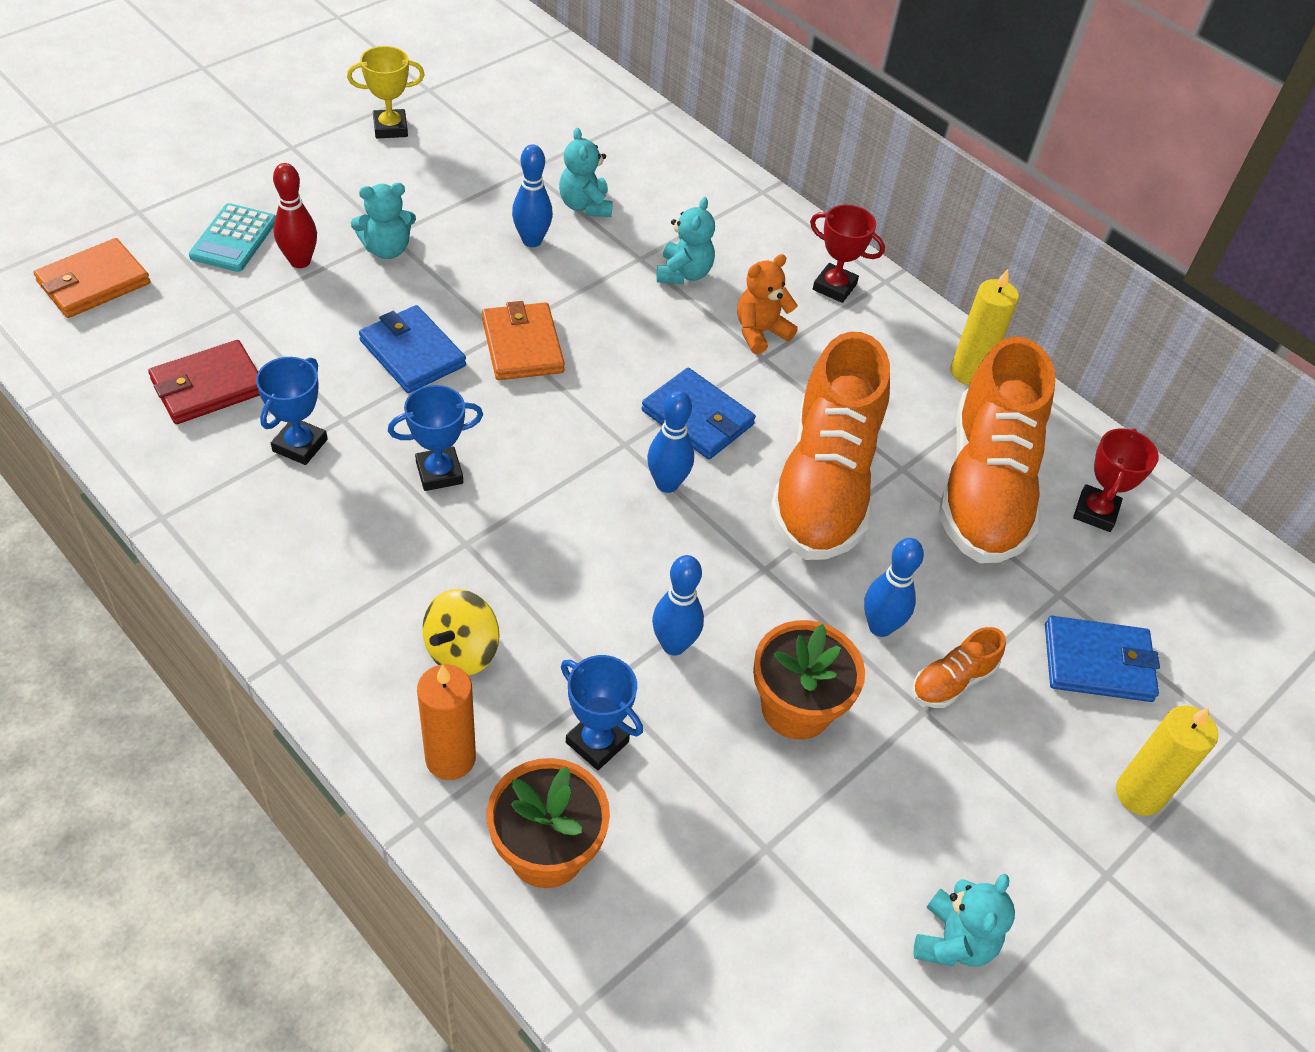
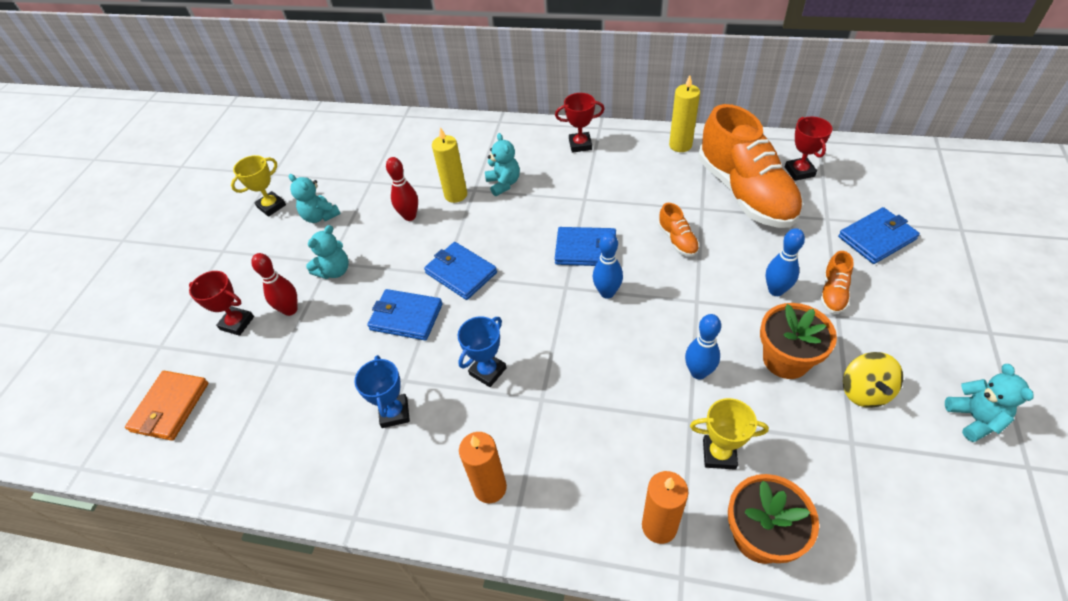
camera: 25 degrees left, 0 degrees up
(208, 386) = (305, 418): red wallet -> none
(234, 239) = (237, 323): turquoise calculator -> red trophy
(319, 589) = (490, 487): none -> orange candle
(462, 651) = (601, 460): yellow spinning top -> yellow spinning top (864, 391)
(522, 345) = (461, 273): orange wallet -> blue wallet
(532, 240) = (410, 216): blue bowling pin -> red bowling pin
(585, 206) = (419, 181): turquoise teddy bear -> turquoise teddy bear (320, 216)
(597, 742) = (719, 454): blue trophy -> yellow trophy
(760, 332) = (570, 188): orange teddy bear -> none
(824, 484) = (677, 240): orange shoe -> orange shoe, size x0.41
(1139, 794) = (959, 285): yellow candle -> yellow candle (456, 195)

